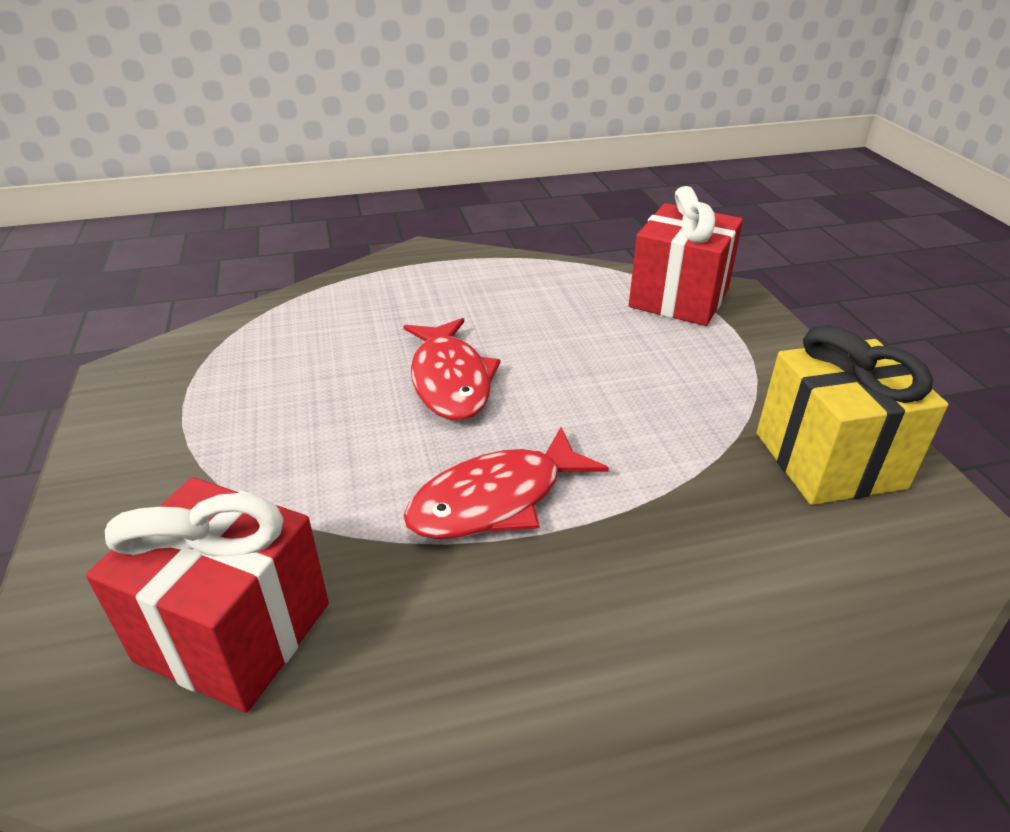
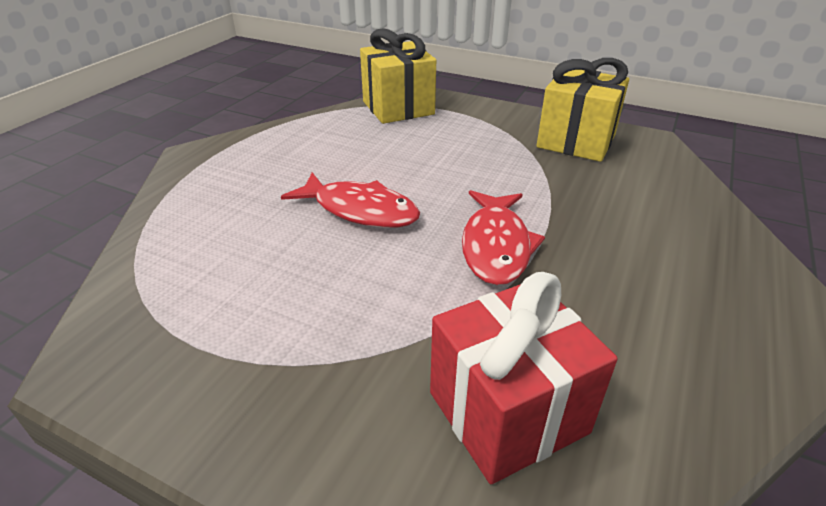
camera: 50 degrees left, 0 degrees up
(679, 298) = (398, 108): red gift -> yellow gift

